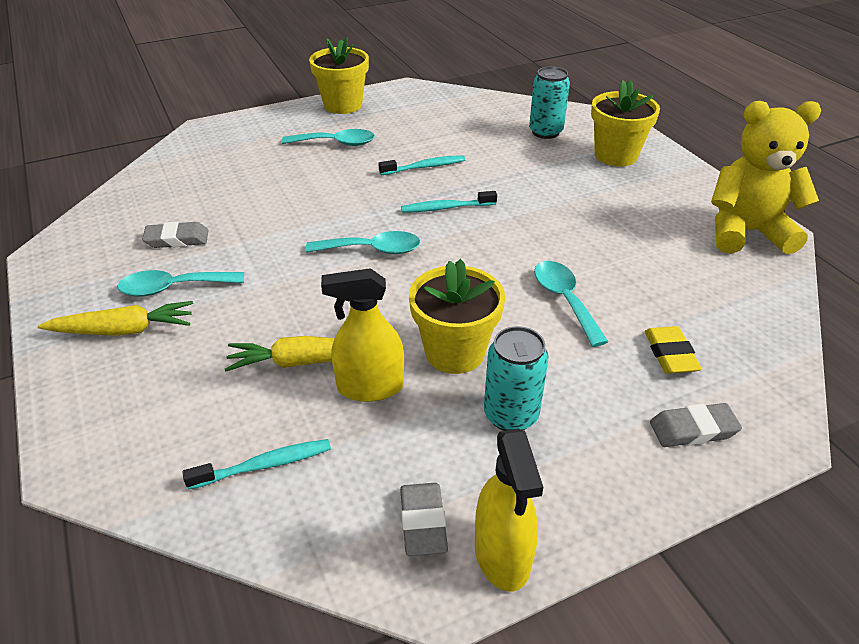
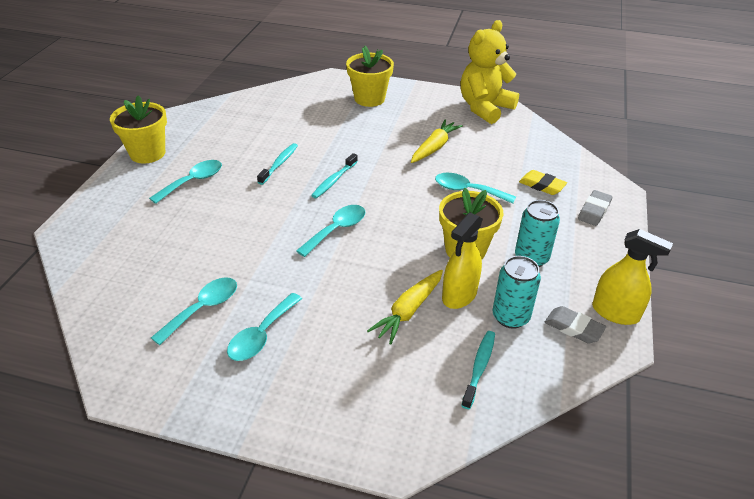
camera: 50 degrees left, 0 degrees up
(124, 330) = (279, 380): yellow carrot -> yellow carrot (434, 147)
(177, 239) = (203, 309): grey eraser -> turquoise spoon
(545, 132) = (311, 104): turquoise can -> turquoise can (510, 317)

